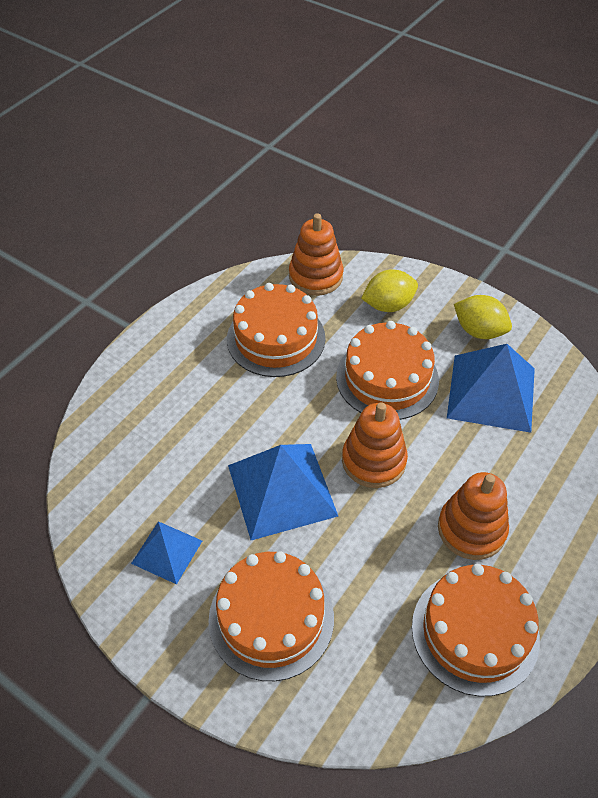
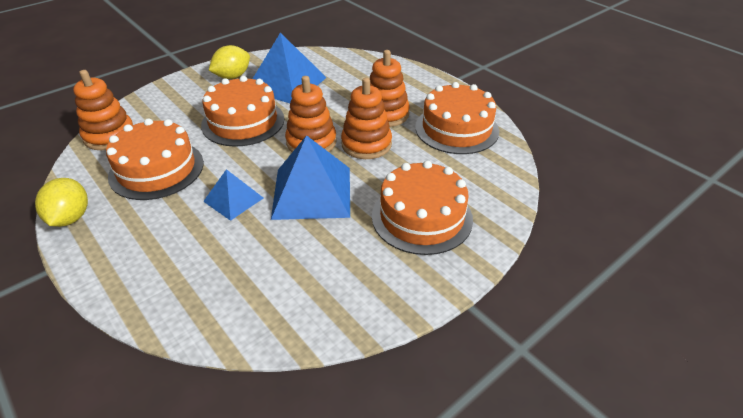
camera: 75 degrees left, 10 degrees down
(167, 552) = (339, 272): blue pyramid -> blue pyramid (233, 199)
(388, 305) = (175, 107): yellow lemon -> yellow lemon (70, 218)
(393, 523) = (366, 144): none -> orange stacking toy

